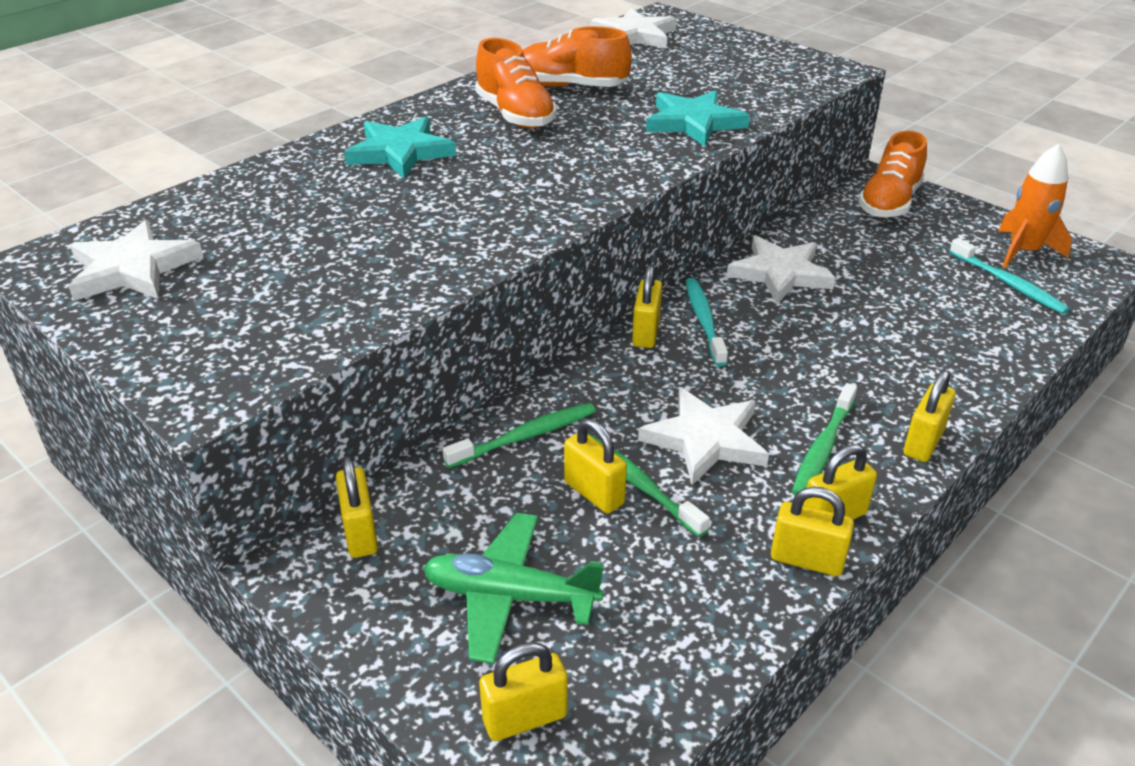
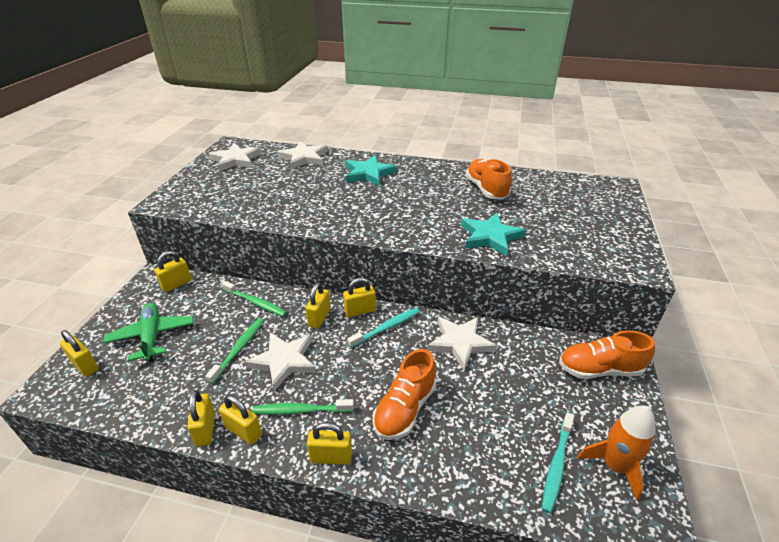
camera: 60 degrees right, 0 degrees up
(515, 115) = (435, 186): orange shoe -> orange shoe (405, 409)
(594, 493) = (226, 337): yellow padlock -> yellow padlock (319, 318)
(634, 35) = (577, 187): white star -> white star (304, 158)

